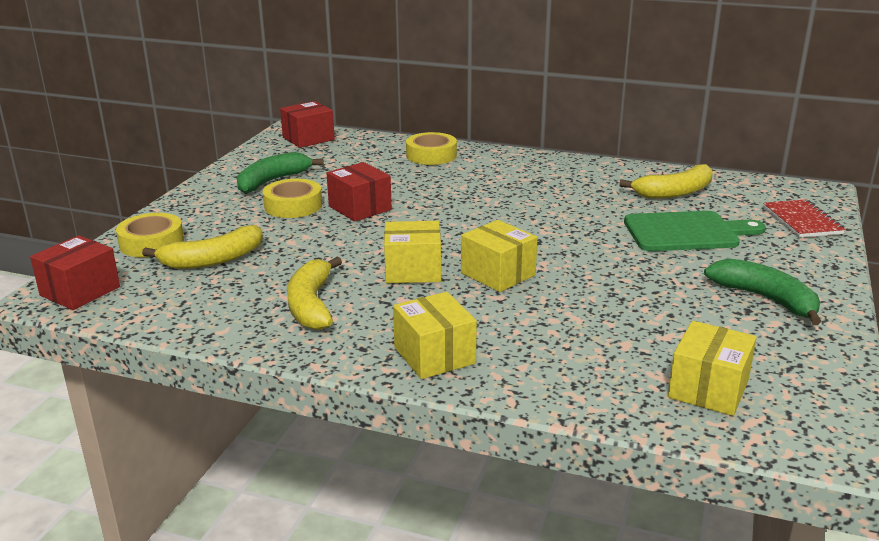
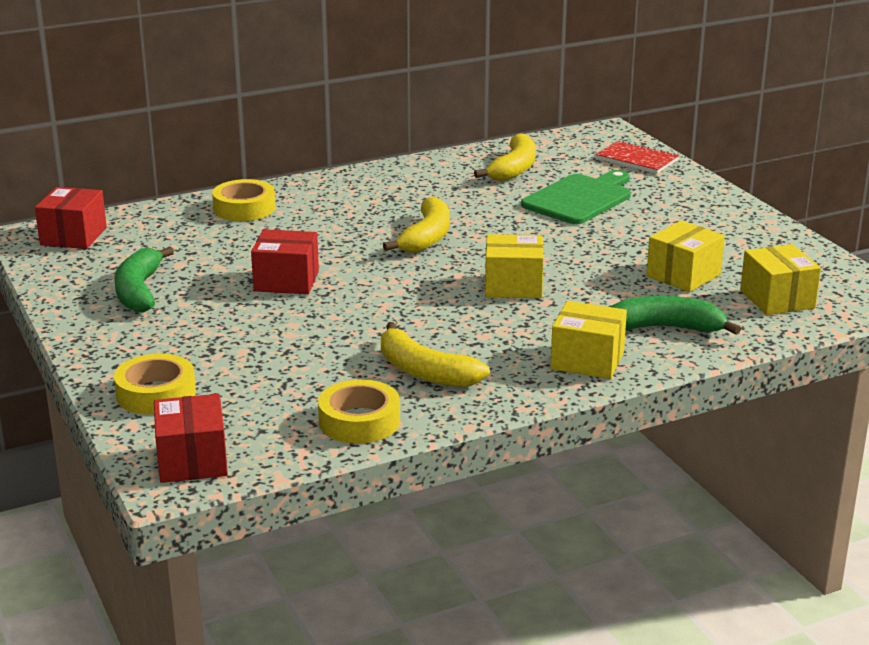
camera: 45 degrees left, 0 degrees up
(213, 260) = (255, 379): yellow banana -> yellow banana (426, 237)
(293, 206) = (217, 304): yellow tape -> yellow tape (359, 421)
(413, 270) = (445, 311): yellow box -> yellow box (683, 275)
(765, 299) = (710, 227): green banana -> green banana (665, 328)

